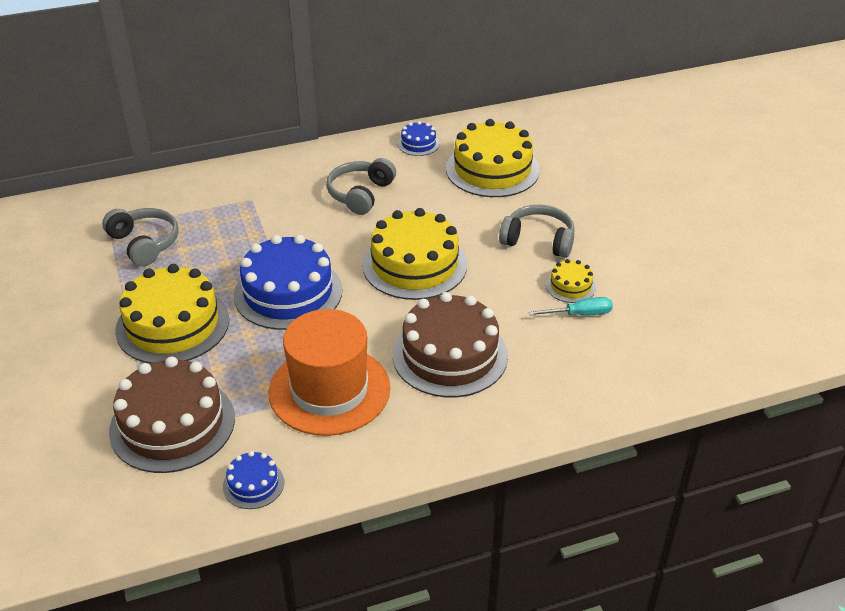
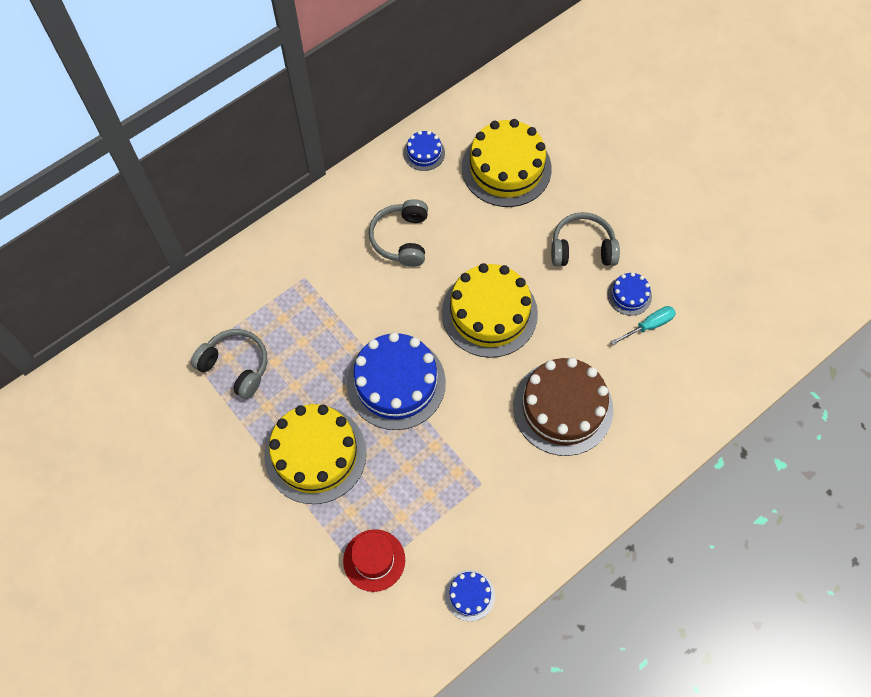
camera: 20 degrees left, 25 degrees up
(172, 424) = (374, 560): brown cake -> red hat
(329, 390) = (483, 479): orange hat -> none
(570, 286) = (629, 295): yellow cake -> blue cake

